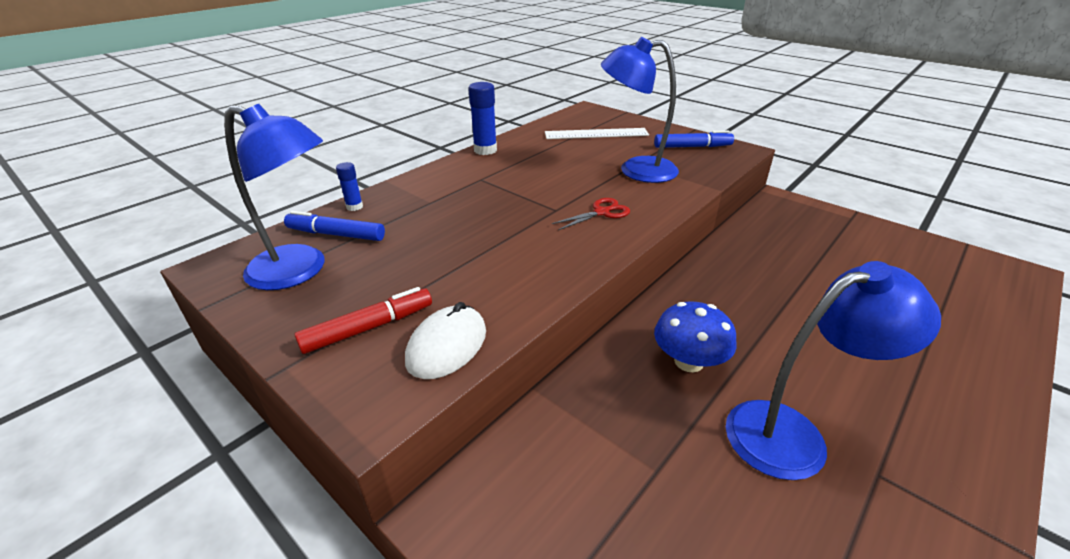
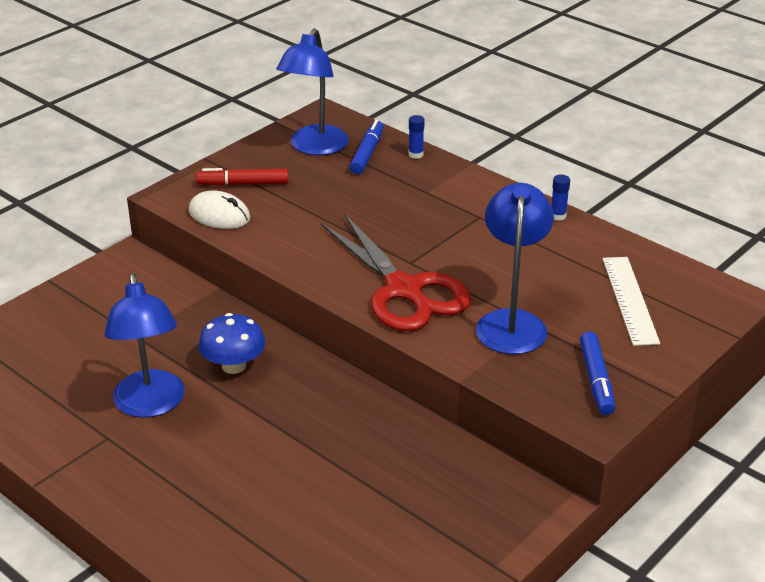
camera: 90 degrees right, 0 degrees up
(368, 328) = (243, 184): red marker -> red marker turned 120 degrees clockwise
(485, 150) = (558, 216): blue glue stick -> blue glue stick, size x0.57
(601, 212) = (404, 290): red scissors -> red scissors, size x2.40

